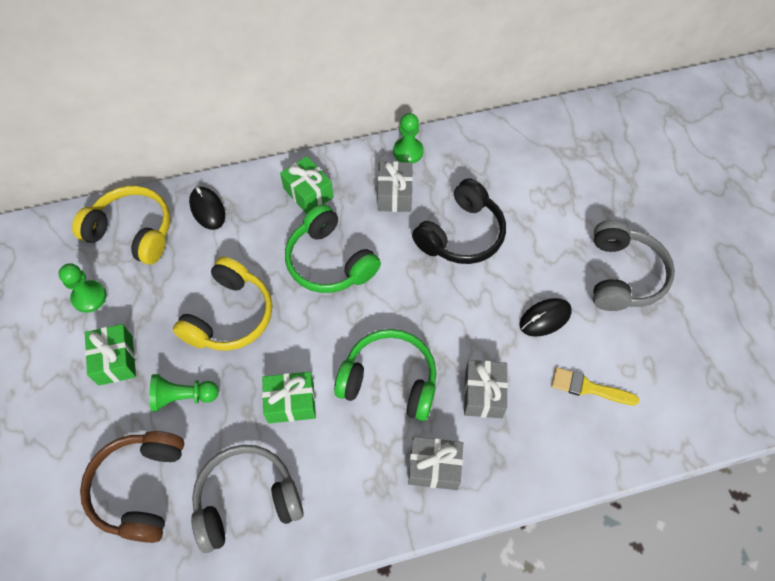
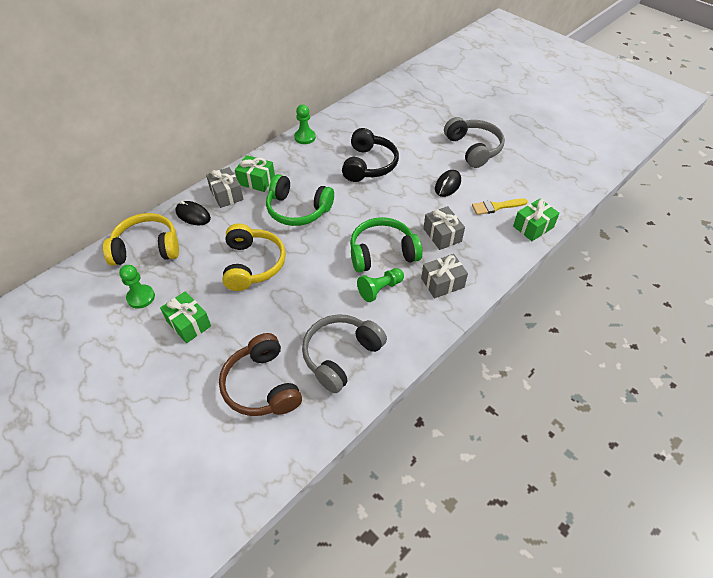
camera: 30 degrees left, 10 degrees down
(183, 397) = (254, 321): green pawn -> green pawn (380, 289)
(291, 402) = (329, 291): green gift -> green gift (533, 227)
(394, 194) = (313, 161): grey gift -> grey gift (226, 194)

